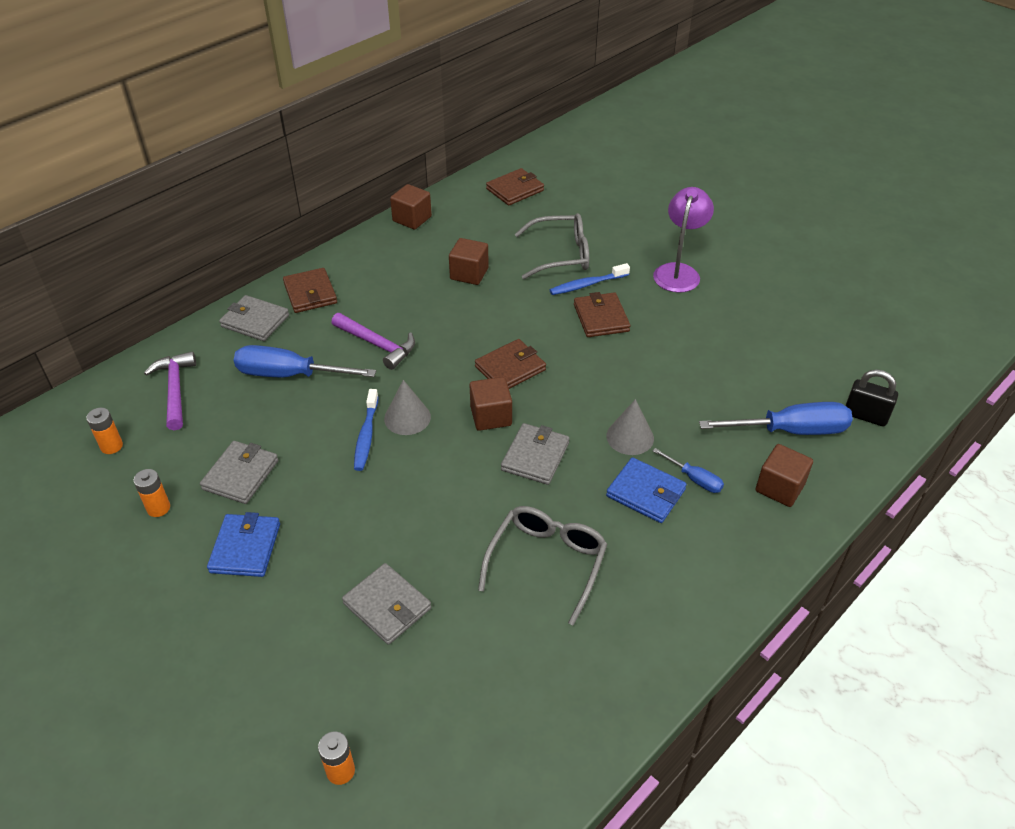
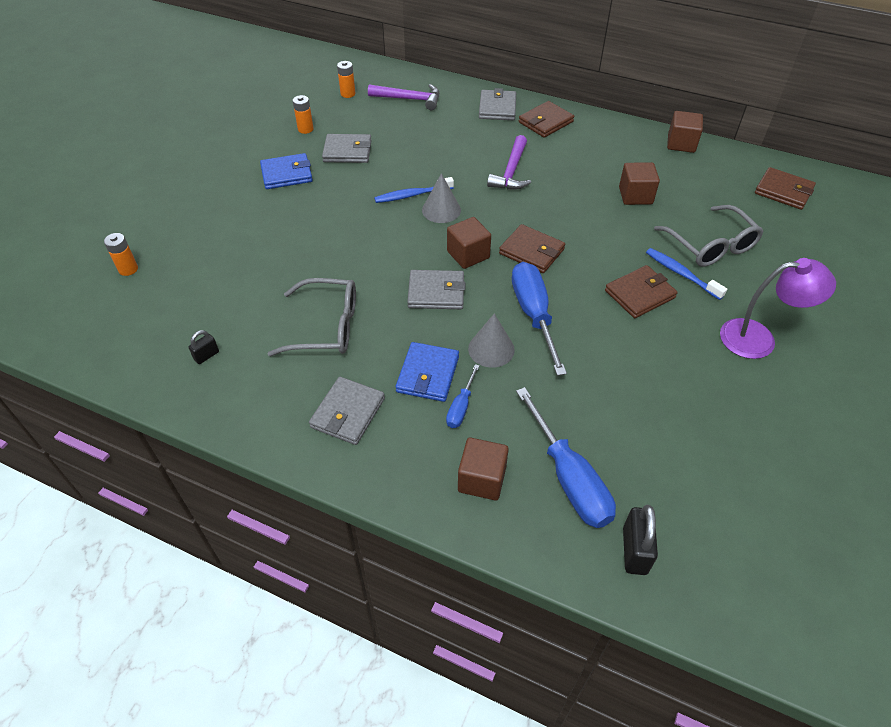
camera: 70 degrees right, 5 degrees up
(175, 390) = (409, 99): purple hammer -> purple hammer turned 45 degrees clockwise
(288, 375) = (452, 140): blue screwdriver -> blue screwdriver (533, 314)
(387, 606) = (259, 252): grey wallet -> grey wallet (348, 413)
(547, 691) = (206, 356): none -> black padlock

